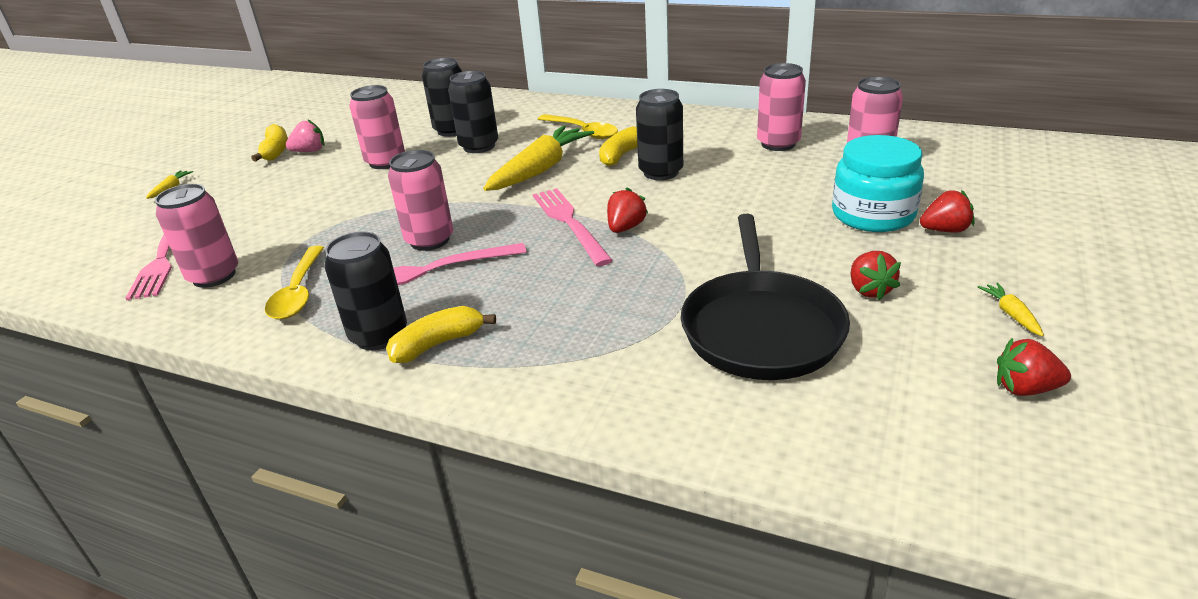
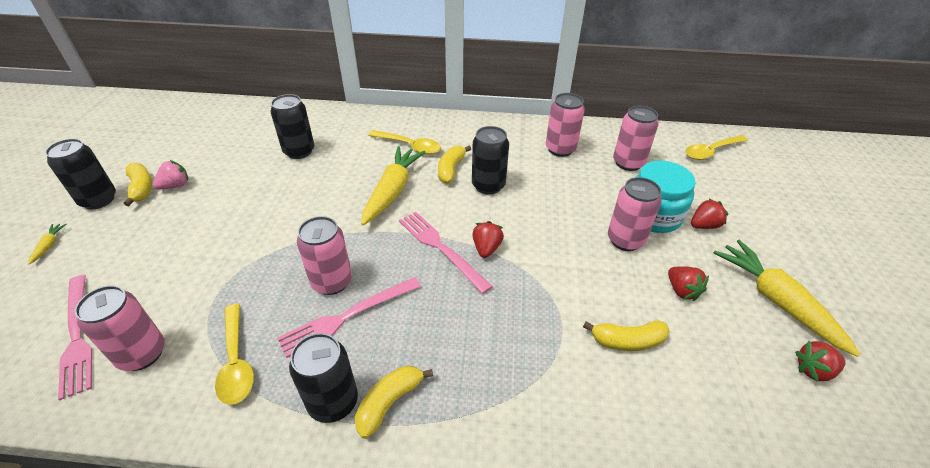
camera: 20 degrees left, 10 degrees up
(386, 162) = (254, 193): pink can -> pink can (625, 240)
(479, 146) = (330, 168): black can -> black can (98, 200)
(761, 328) = (627, 341): black pan -> yellow banana
(1005, 157) = (711, 151): none -> yellow spoon
(1011, 314) = (776, 301): yellow carrot -> yellow carrot, size x2.48

